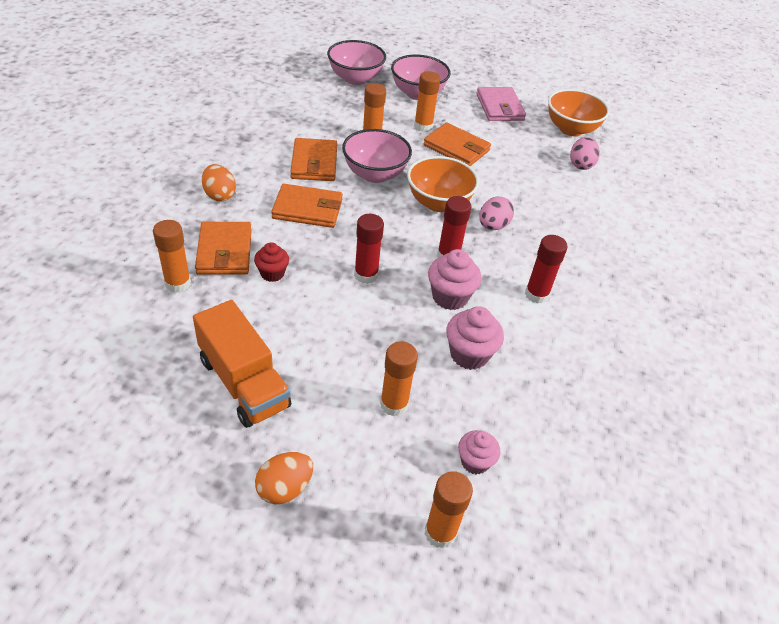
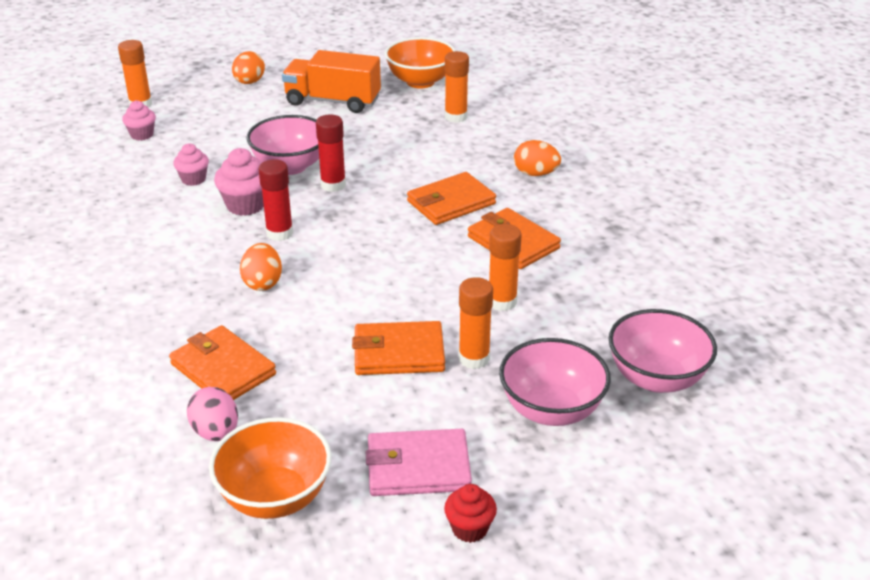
camera: 145 degrees right, 10 degrees down
(224, 251) = (460, 145): orange wallet -> orange wallet (223, 369)
(272, 273) = (404, 151): red cupcake -> red cupcake (469, 528)
(375, 174) = (442, 266): pink bowl -> pink bowl (290, 166)
(394, 404) = (223, 134): orange glue stick -> none
(438, 203) = (342, 274): orange bowl -> orange bowl (420, 82)
(469, 354) = (193, 179): pink cupcake -> pink cupcake, size x0.65
(493, 226) = (263, 283): pink egg -> orange egg
(500, 107) = (418, 467): pink wallet -> pink wallet turned 45 degrees counterclockwise
(536, 294) = (167, 245): red glue stick -> none

